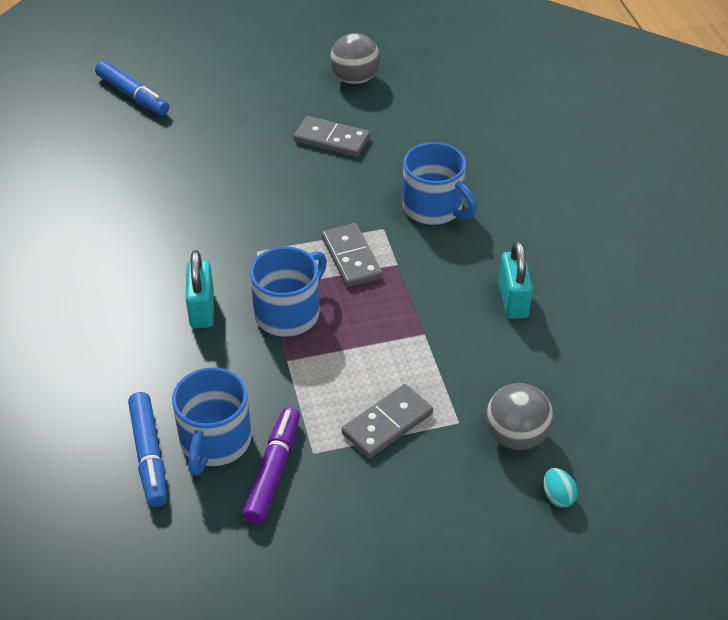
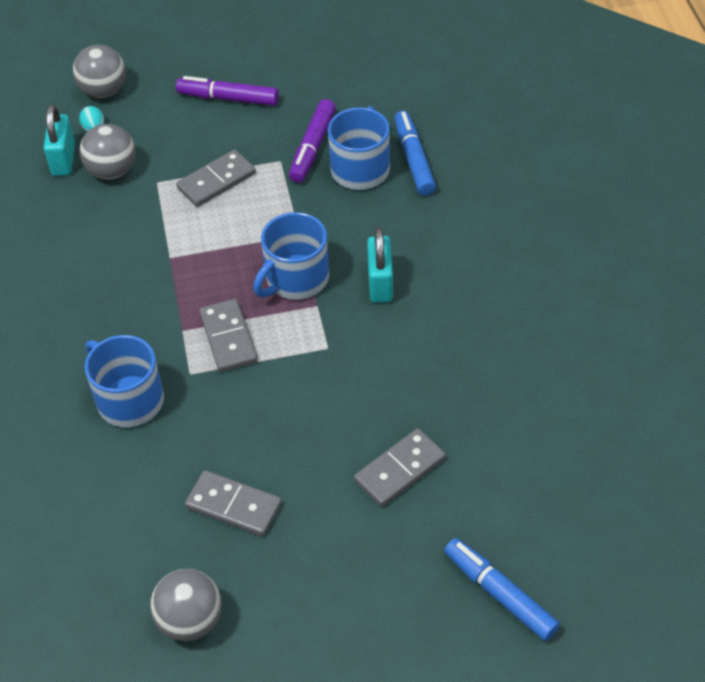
camera: 175 degrees left, 5 degrees up
(197, 163) = (400, 470): none -> grey domino
(389, 548) = (228, 98): none -> purple marker
(513, 300) = (76, 289): turquoise padlock -> turquoise padlock (63, 159)
(564, 560) = (104, 91): none -> grey ball

